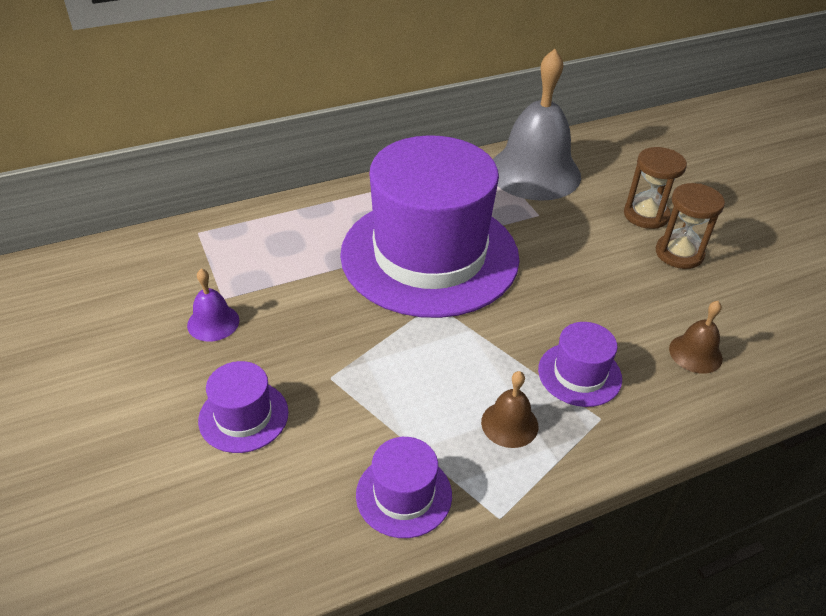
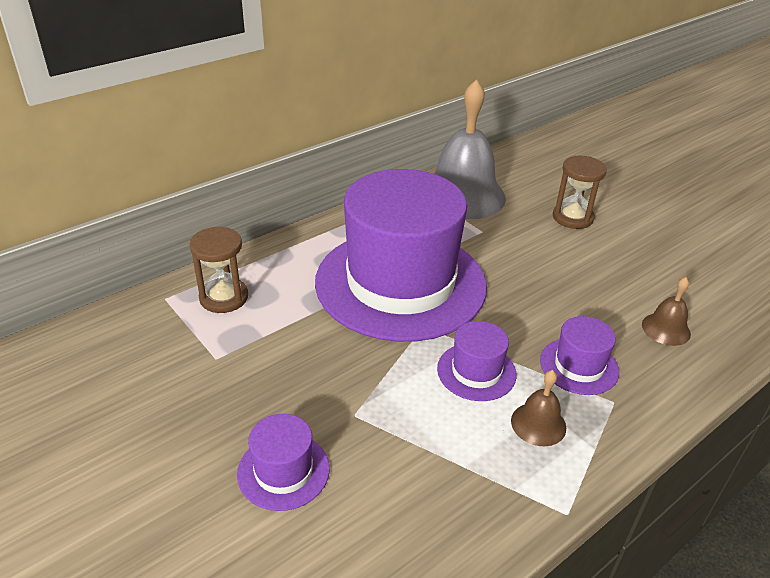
camera: 15 degrees left, 5 degrees down
(213, 322) = (215, 384): purple bell -> none
(404, 495) = (471, 513): purple hat -> purple hat (476, 371)
(679, 253) = (614, 246): brown hourglass -> brown hourglass (224, 297)

